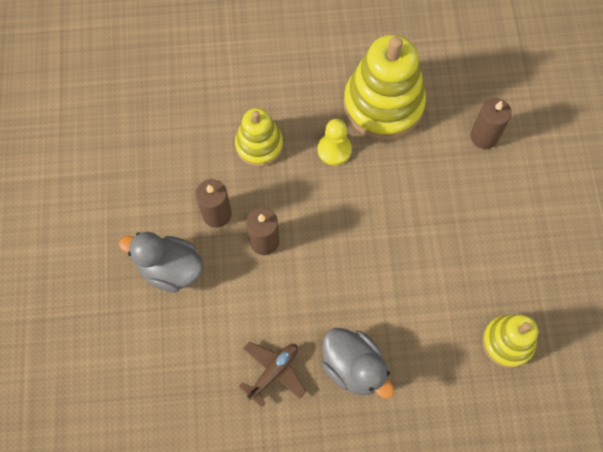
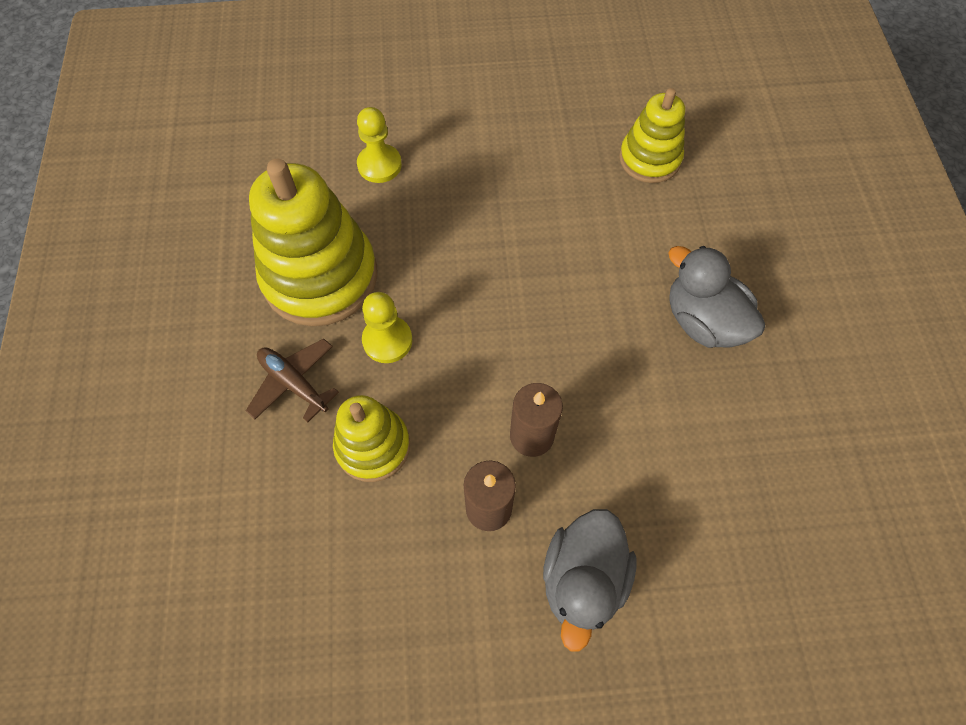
camera: 90 degrees left, 5 degrees down
(273, 372) = (724, 421): brown plane -> brown plane (294, 383)
(354, 367) = (703, 321): grey duck -> grey duck turned 90 degrees counterclockwise
(484, 136) = (379, 165): brown candle -> yellow pawn

